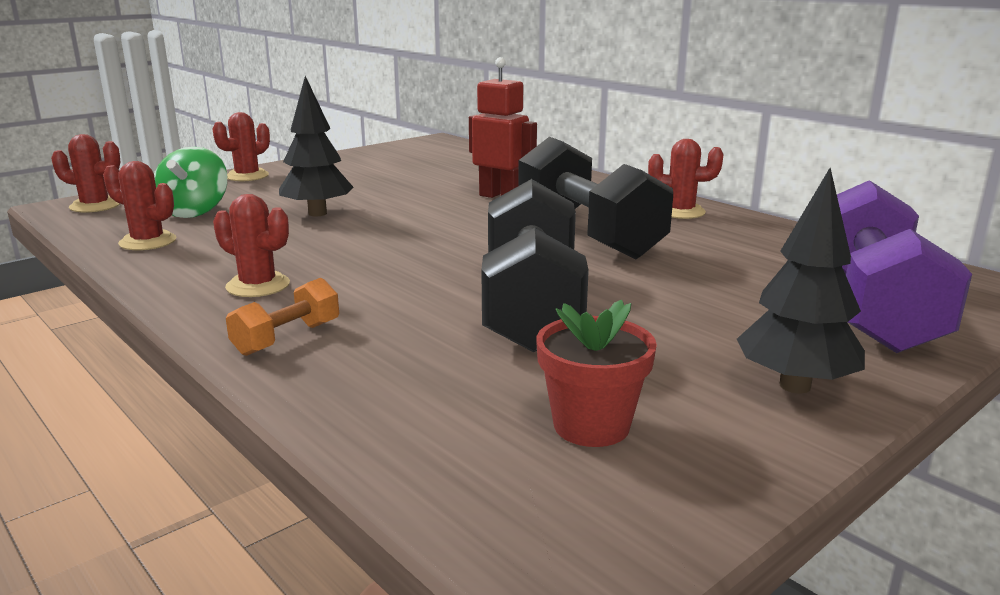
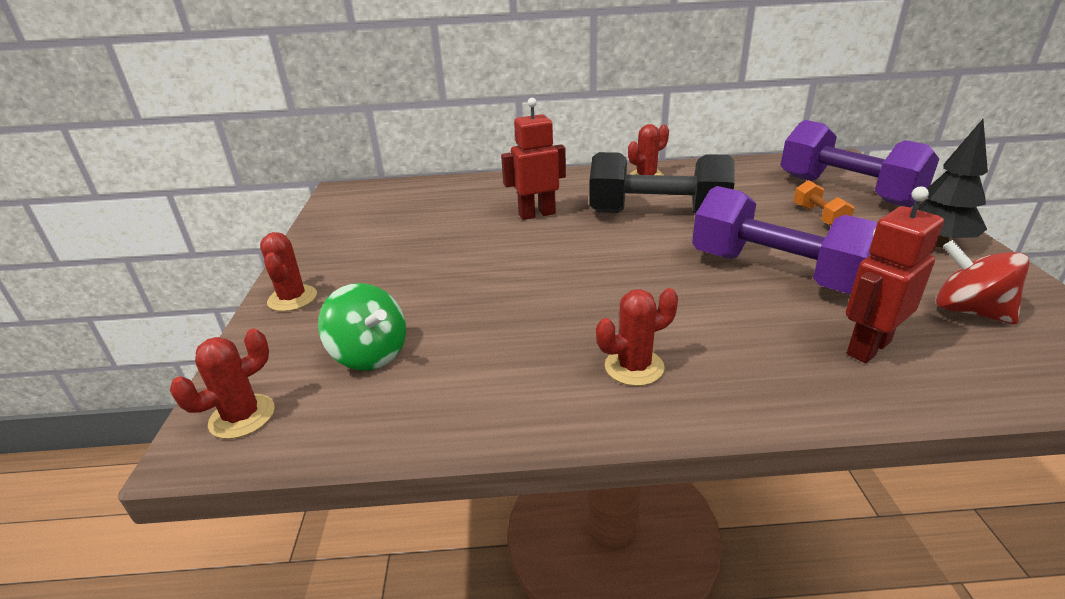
camera: 50 degrees left, 10 degrees up
(148, 242) = (434, 403): red cactus -> none
(287, 338) = (768, 381): orange dumbbell -> orange dumbbell (819, 217)
(317, 213) = (472, 293): black tree -> none
(410, 375) = (867, 348): none -> red robot
(531, 307) = (776, 272): black dumbbell -> purple dumbbell
(591, 425) = (969, 311): red flower pot -> red spinning top

